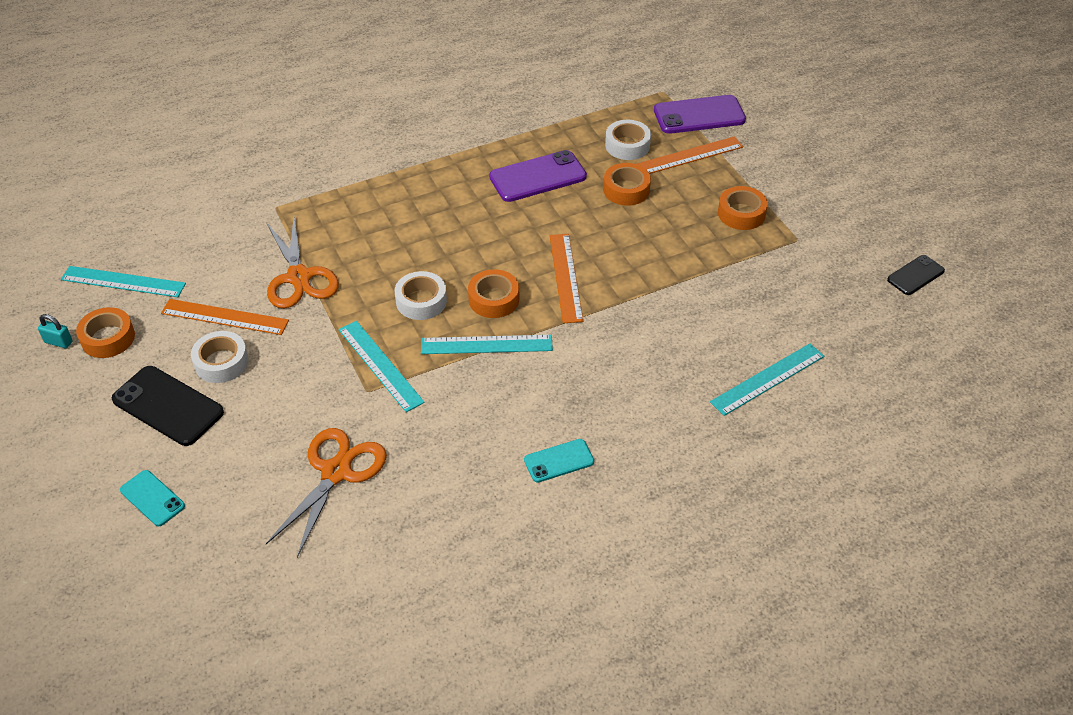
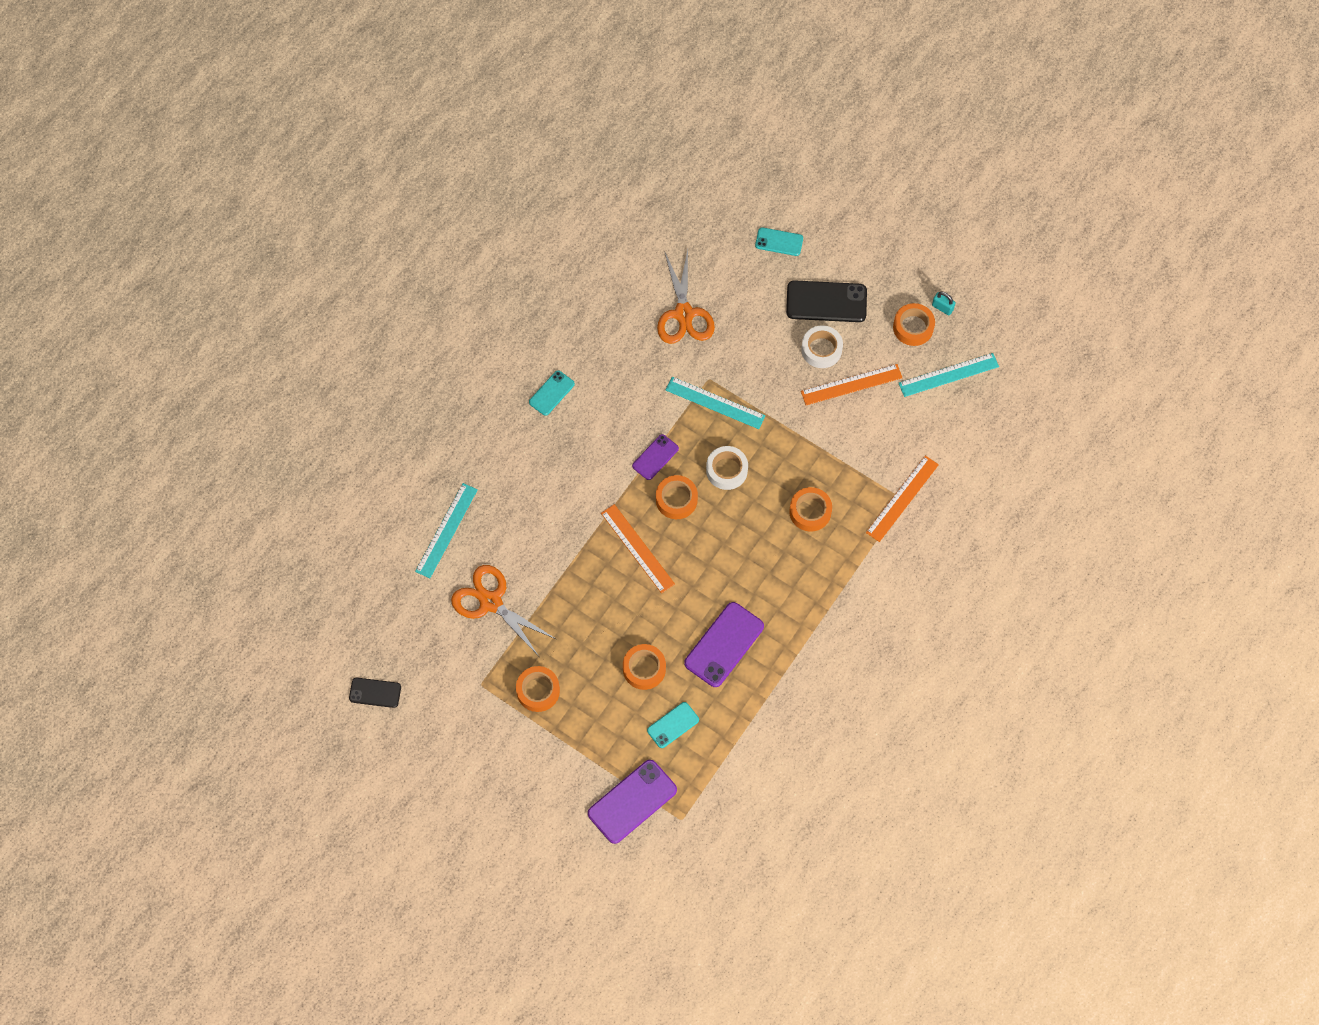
camera: 150 degrees right, 20 degrees up
(58, 342) = (942, 307): turquoise padlock -> turquoise padlock turned 45 degrees clockwise
(299, 277) = (829, 444): orange scissors -> orange scissors (491, 602)
(370, 235) = (810, 511): none -> orange tape
(486, 345) = (655, 457): turquoise ruler -> purple phone
(627, 145) = (673, 725): white tape -> turquoise phone
(689, 156) = (614, 740): orange ruler -> orange ruler (902, 498)
(915, 275) = (375, 693): black phone -> black phone turned 75 degrees clockwise

